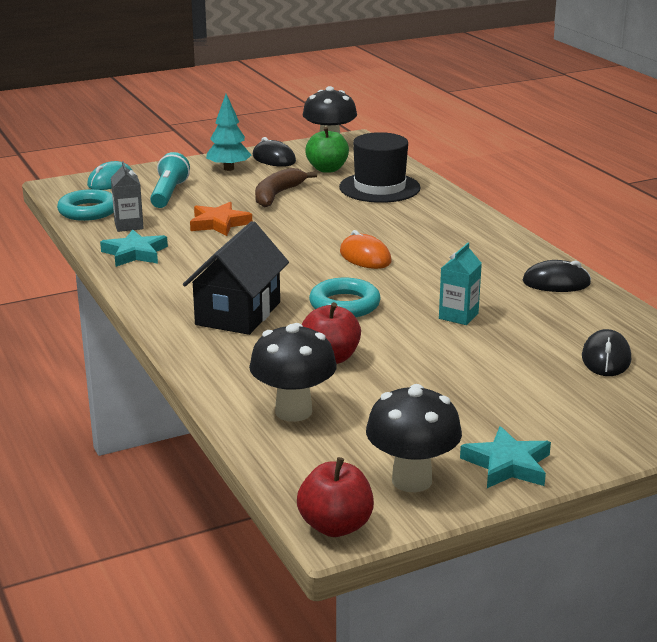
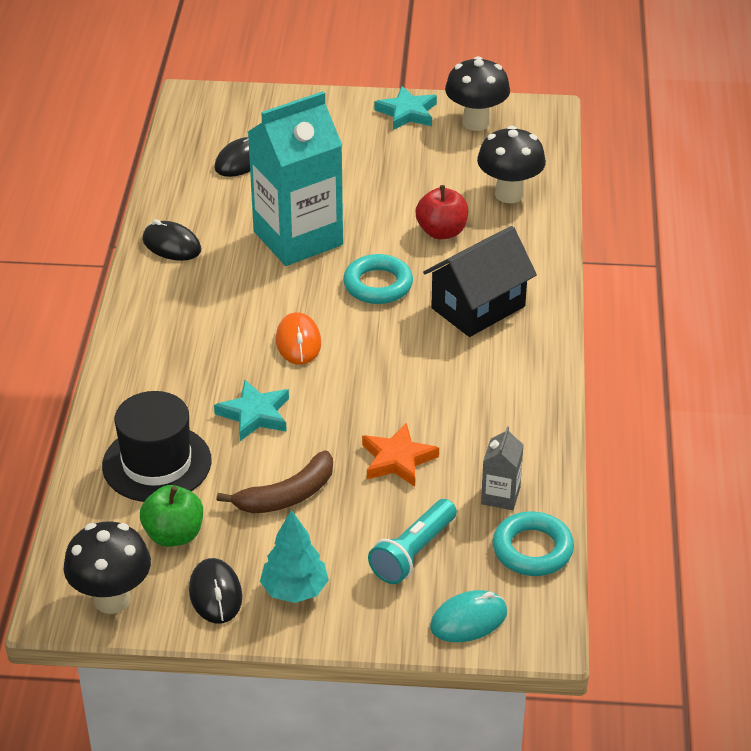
camera: 150 degrees left, 15 degrees up
(135, 253) = (521, 436): turquoise star -> turquoise star (255, 414)
(335, 526) = (546, 112): red apple -> none
(458, 316) = (298, 238): turquoise carton -> turquoise carton, size x2.34

